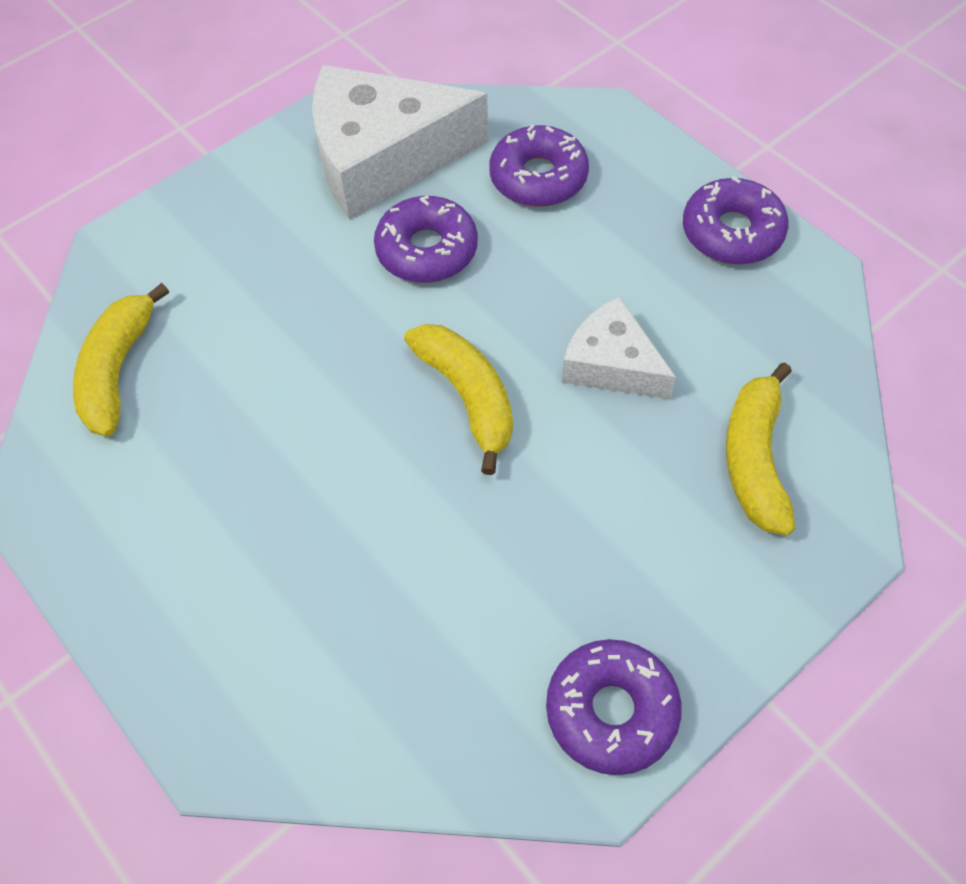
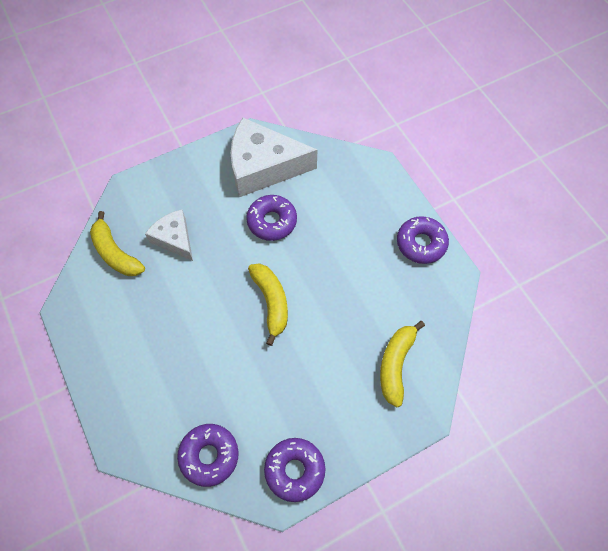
camera: 10 degrees right, 5 degrees up
(117, 371) = (115, 253): yellow banana -> yellow banana turned 60 degrees counterclockwise
(538, 177) = (335, 193): purple donut -> purple donut (209, 456)
(612, 364) = (343, 300): white cheese -> white cheese (174, 239)

